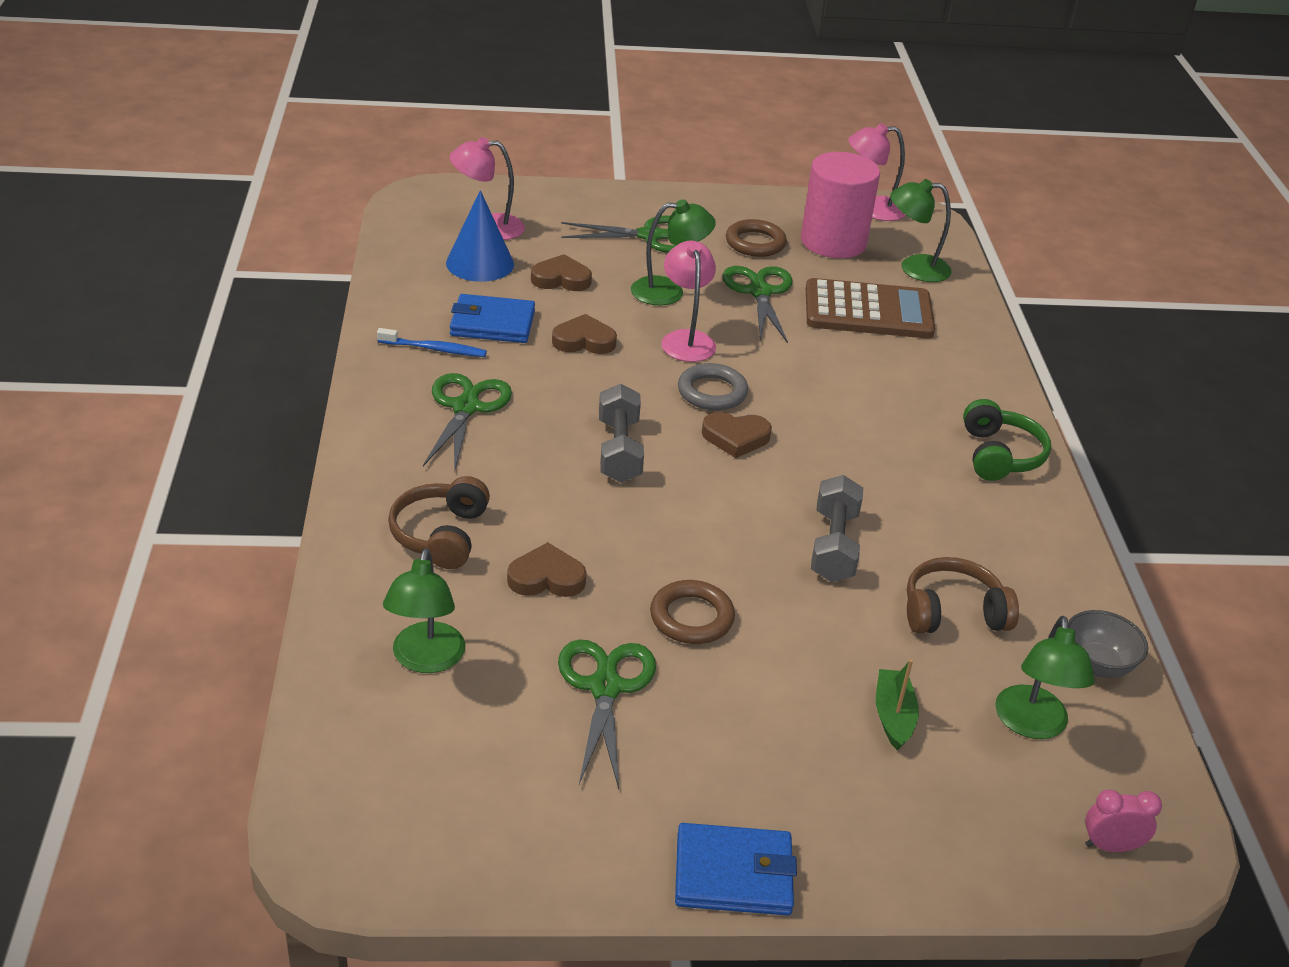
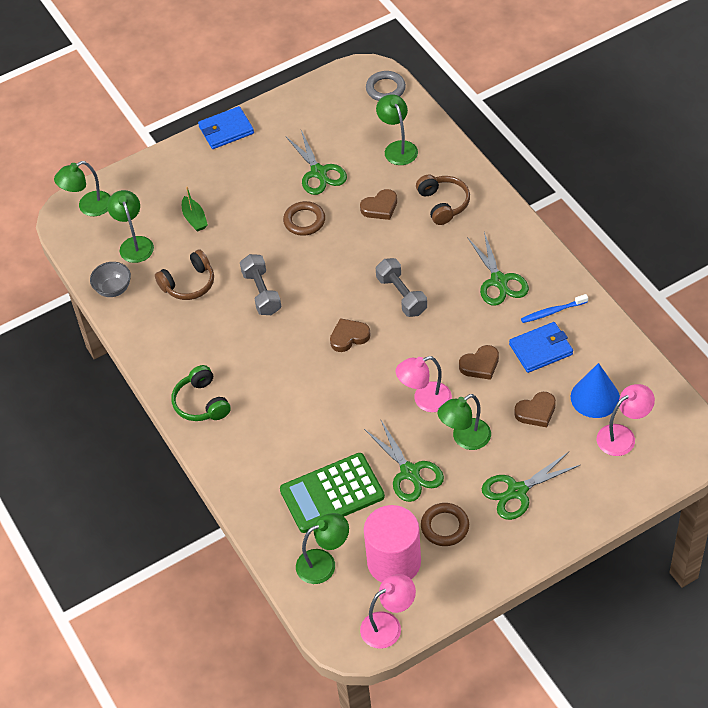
camera: 160 degrees right, 15 degrees up
(686, 339) = (425, 400): pink lamp -> pink lamp turned 105 degrees clockwise
(712, 392) = (382, 364): grey ring -> grey ring (385, 89)
(868, 311) = (332, 493): brown calculator -> green calculator
(1110, 846) = (88, 207): pink clock -> green lamp

